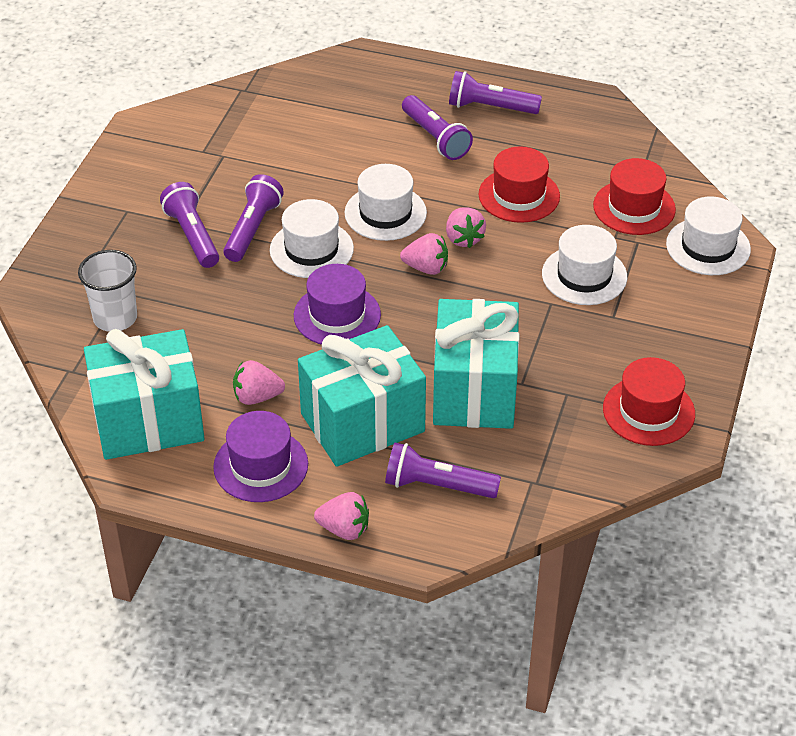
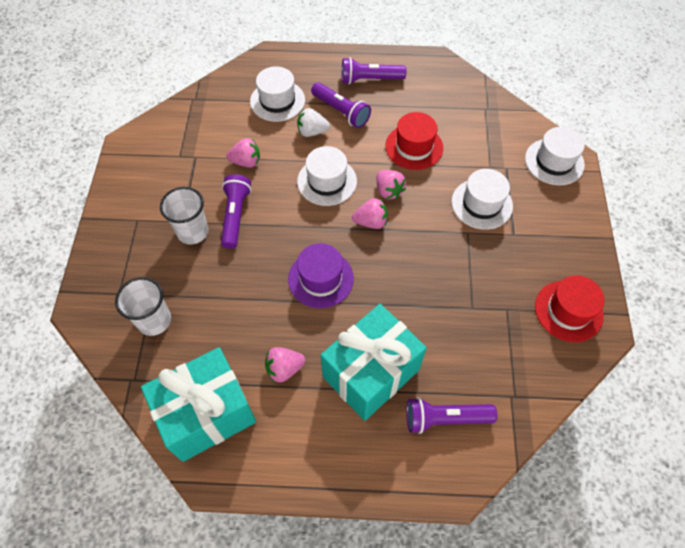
camera: 15 degrees left, 15 degrees up
(192, 236) = (193, 232): purple flashlight -> white cup
(261, 465) = (307, 435): purple hat -> none
(311, 249) = (284, 224): white hat -> white hat (277, 101)
(344, 529) = (390, 480): pink strawberry -> pink strawberry (246, 162)
(387, 154) = (312, 132): none -> white strawberry
(474, 391) = (441, 323): turquoise gift -> none
(634, 207) = (494, 140): red hat -> none

